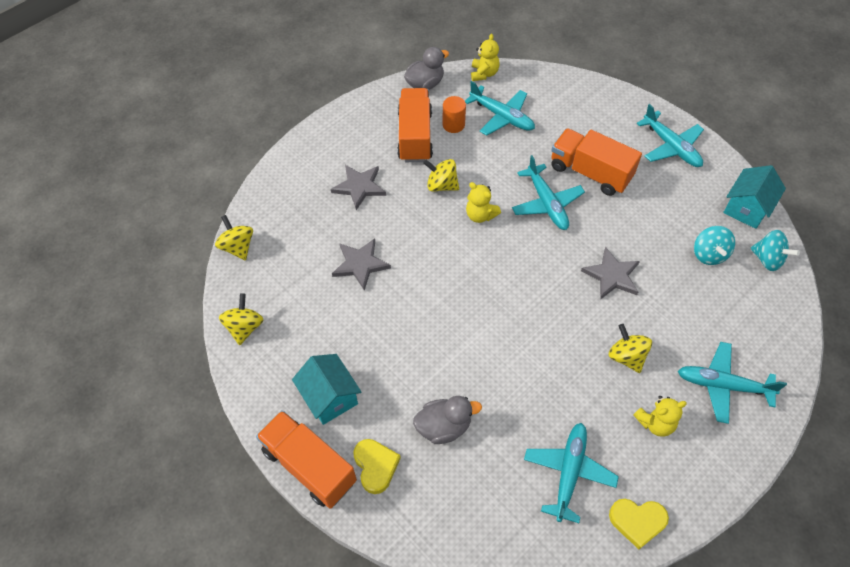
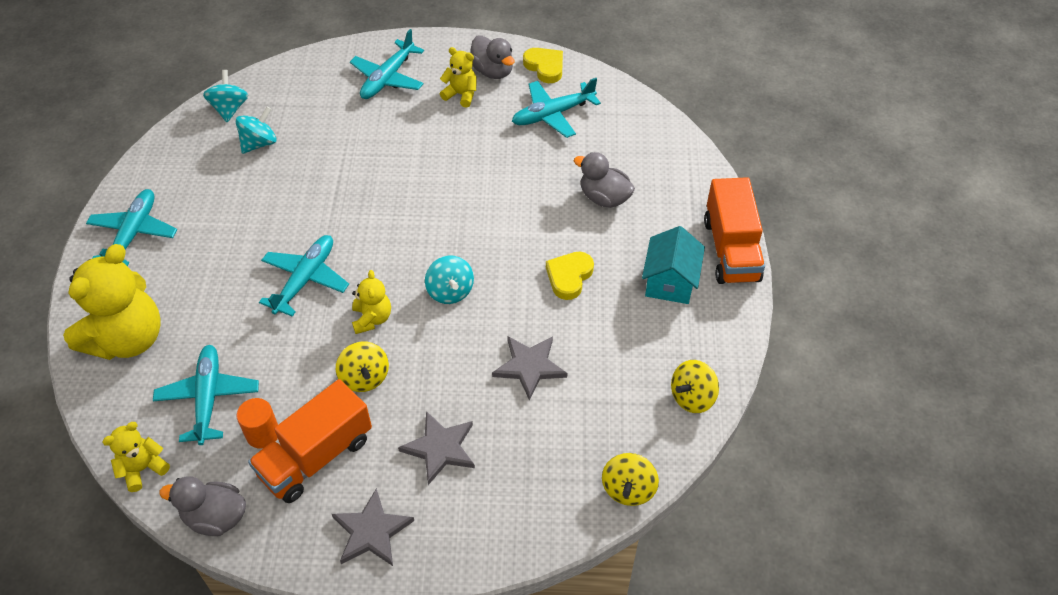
camera: 135 degrees left, 5 degrees down
(375, 466) = (681, 213): yellow heart -> yellow heart (569, 277)
(459, 267) = (450, 291): none -> turquoise spinning top
(581, 106) = (128, 339): none -> yellow teddy bear
(590, 172) = (230, 272): orange truck -> none
(612, 275) = (347, 187): grey star -> grey star (371, 531)
(626, 356) = (421, 137): yellow spinning top -> none
(667, 472) = (493, 71): none -> grey duck
(723, 385) = (388, 78): turquoise plane -> turquoise plane turned 60 degrees clockwise
(746, 208) = (176, 146): turquoise house -> none

